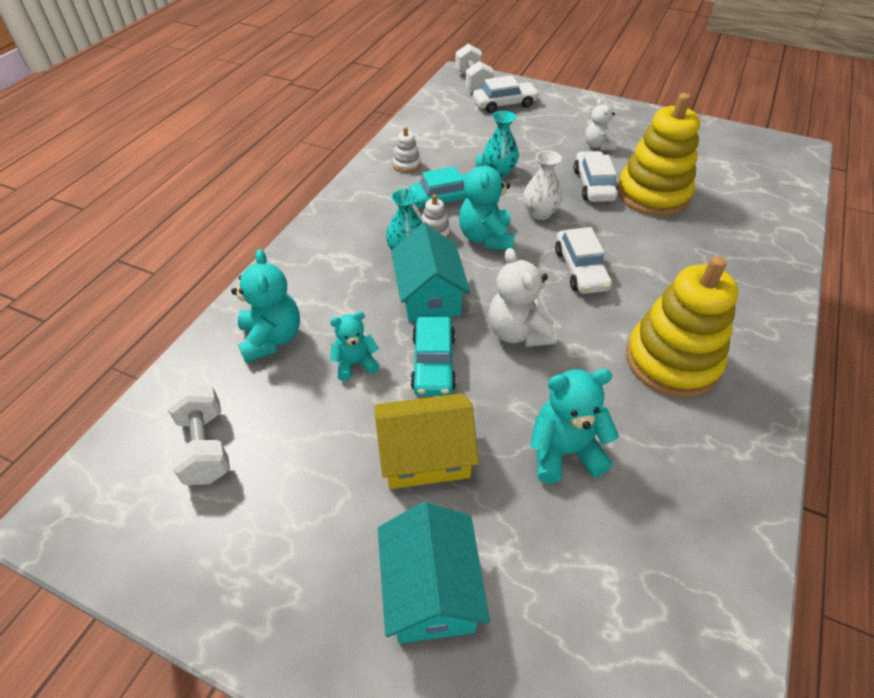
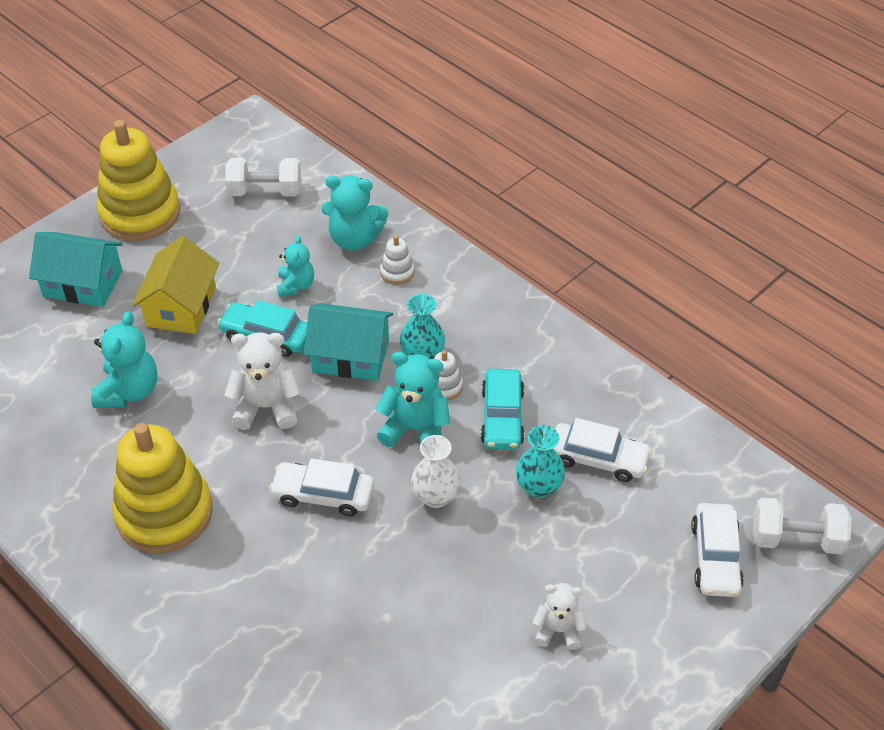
camera: 110 degrees right, 0 degrees up
(407, 165) = (590, 397): white stacking toy -> white stacking toy (397, 272)
(593, 185) = (468, 580): white car -> white car (598, 459)
(653, 194) = (418, 639): yellow stacking toy -> yellow stacking toy (140, 213)

